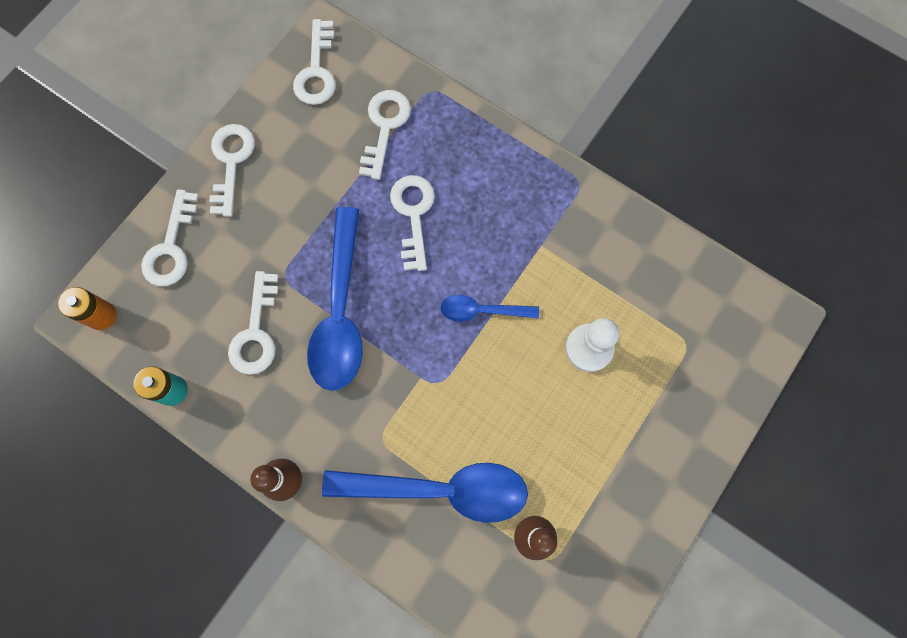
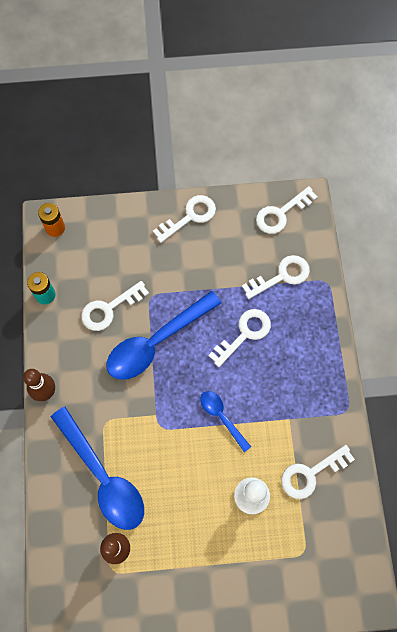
camera: 50 degrees right, 5 degrees down
(171, 247) = (118, 228): white key -> white key (311, 474)

